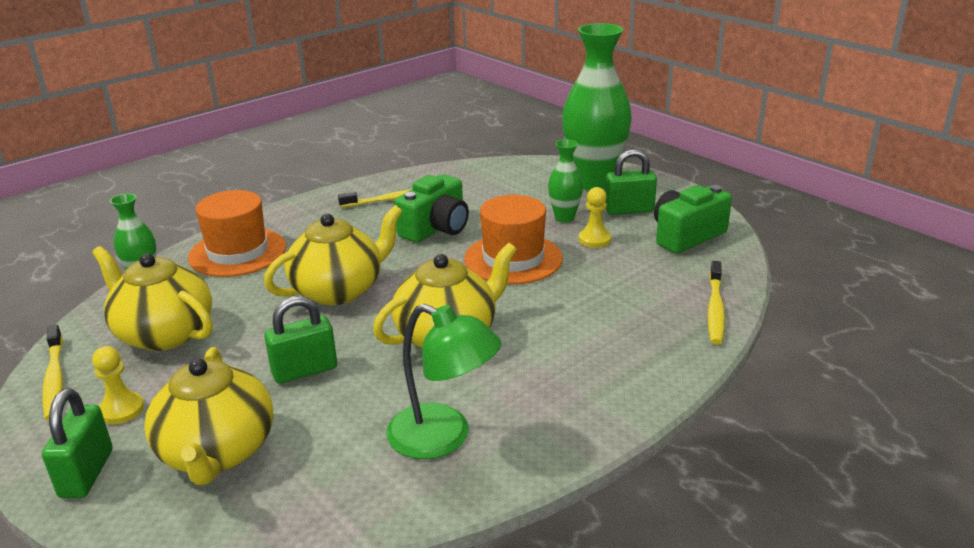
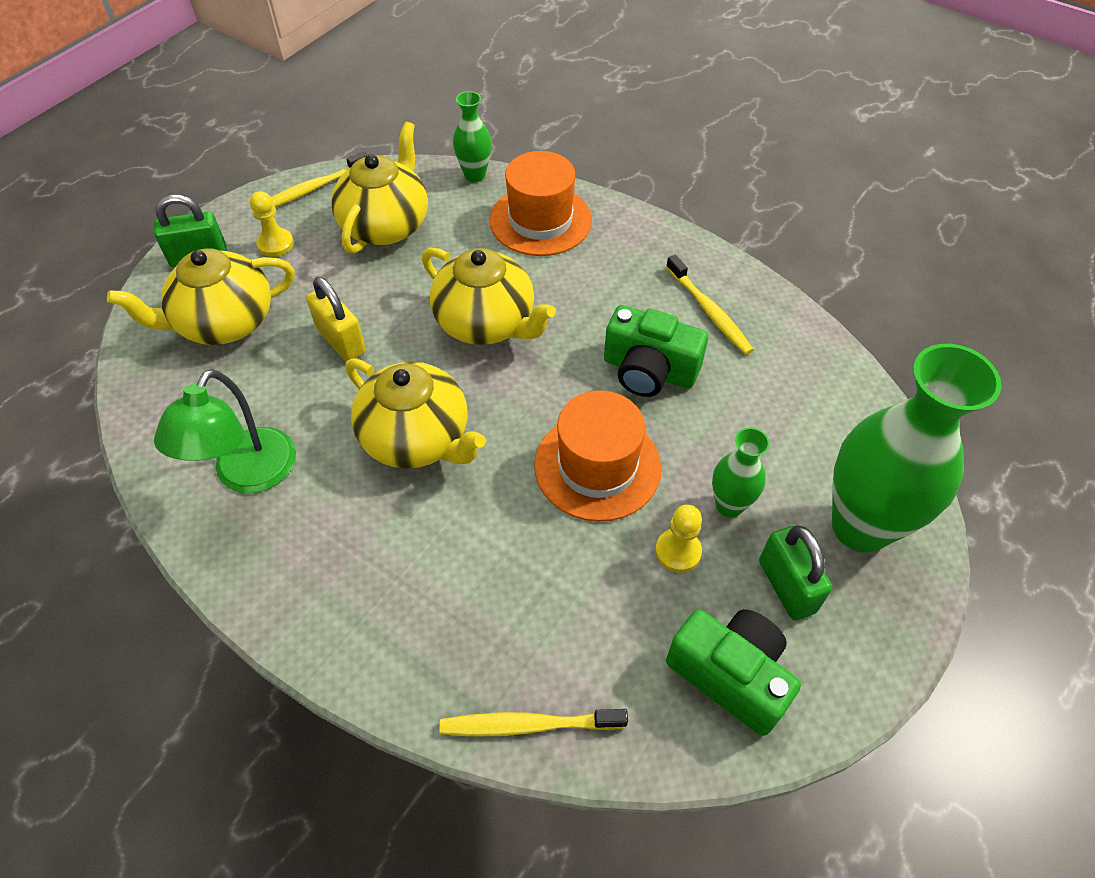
camera: 75 degrees right, 25 degrees up
(304, 371) = (341, 341): green padlock -> yellow padlock

